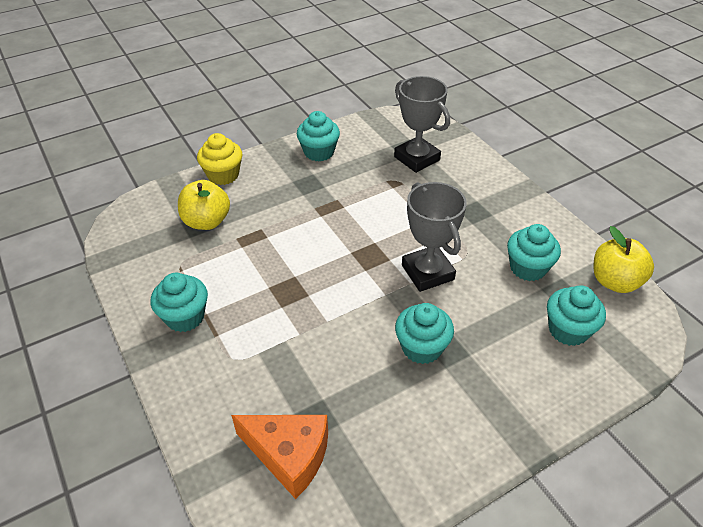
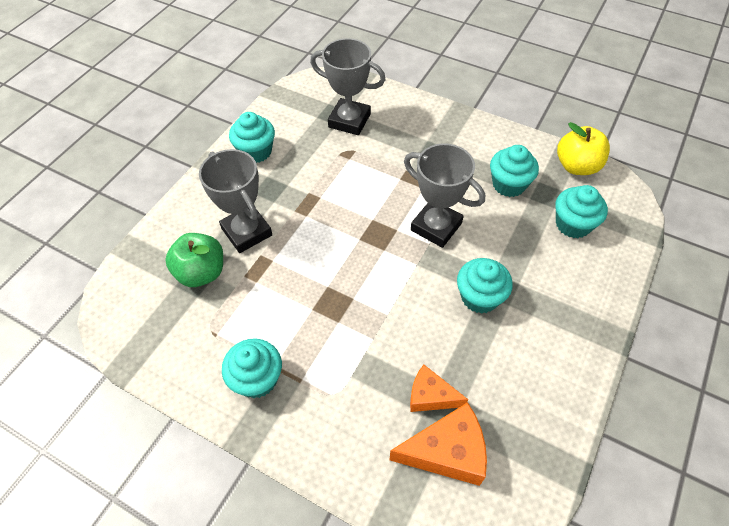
camera: 30 degrees left, 10 degrees up
(207, 221) = (201, 272): yellow apple -> green apple
(223, 175) = (179, 216): yellow cupcake -> none
(264, 207) = (247, 232): none -> grey trophy
(311, 404) = (430, 396): none -> orange cheese

